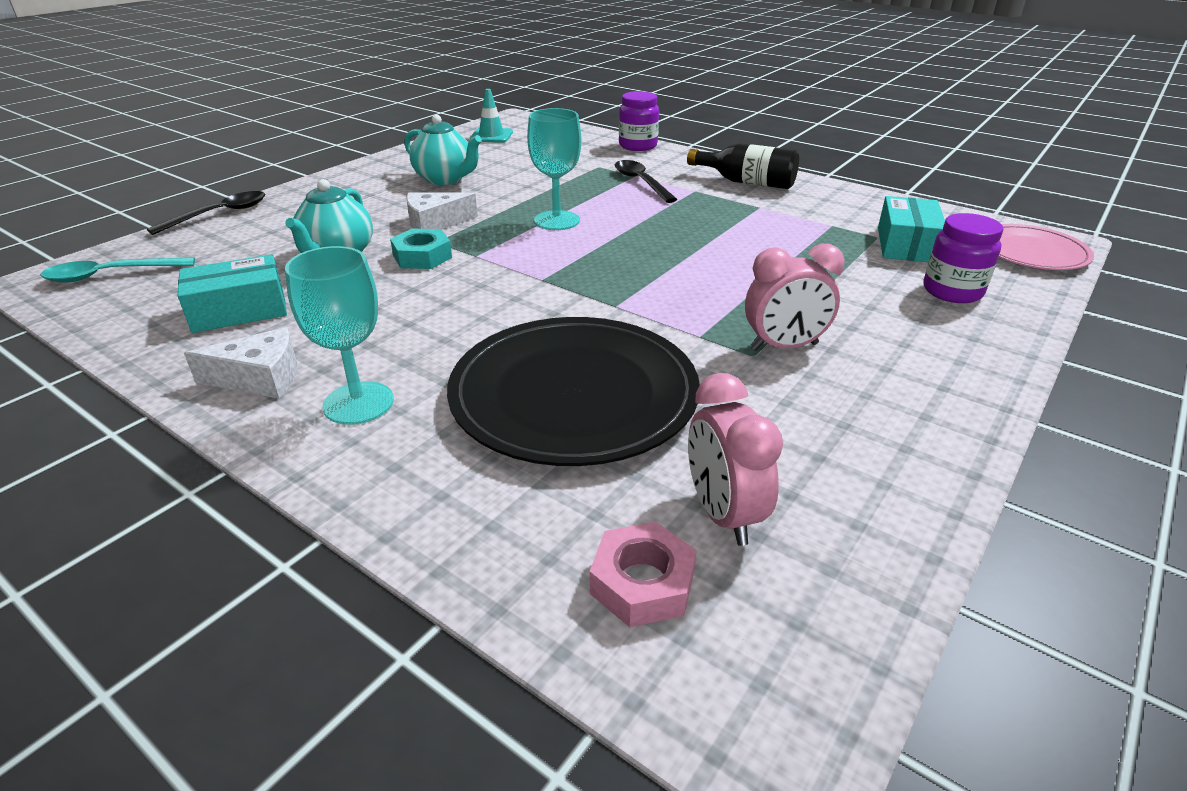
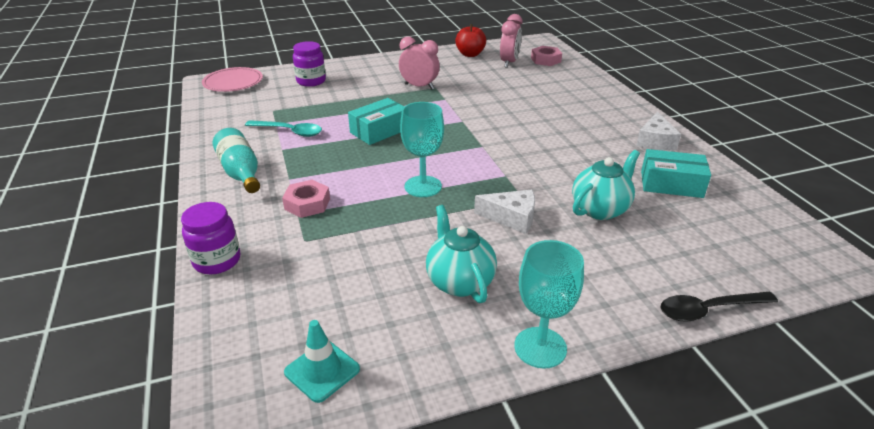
camera: 145 degrees left, 0 degrees up
(110, 275) = (782, 251): turquoise spoon -> turquoise spoon (290, 132)
(260, 378) = (655, 141): white cheese -> white cheese turned 105 degrees counterclockwise
(358, 403) = (610, 119): turquoise goblet -> turquoise goblet (540, 347)
(422, 256) = (541, 187): turquoise nut -> none
(574, 395) = (521, 97): black plate -> none
(640, 182) = (307, 204): black spoon -> pink nut
(747, 182) = (241, 172): black bottle -> turquoise bottle
(859, 505) = (470, 54): none -> red apple
(906, 245) = (272, 102): turquoise box -> turquoise box (379, 131)

